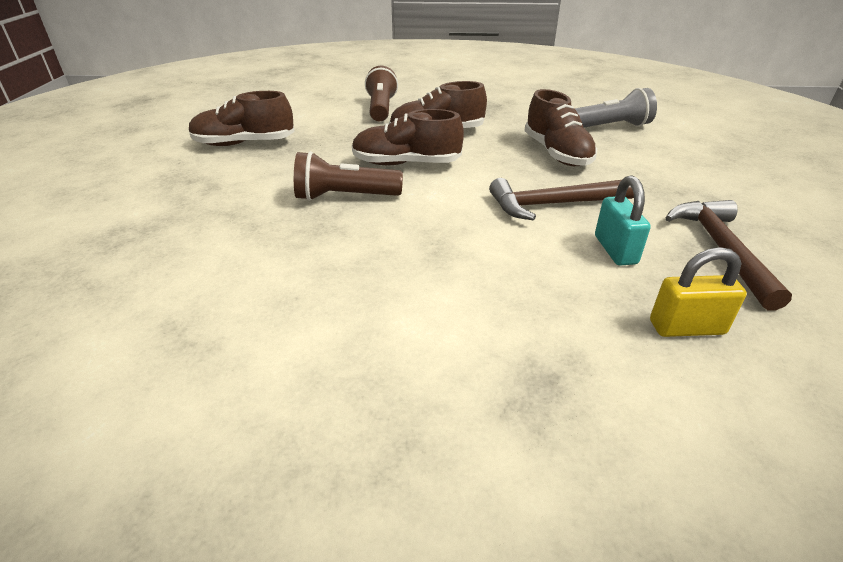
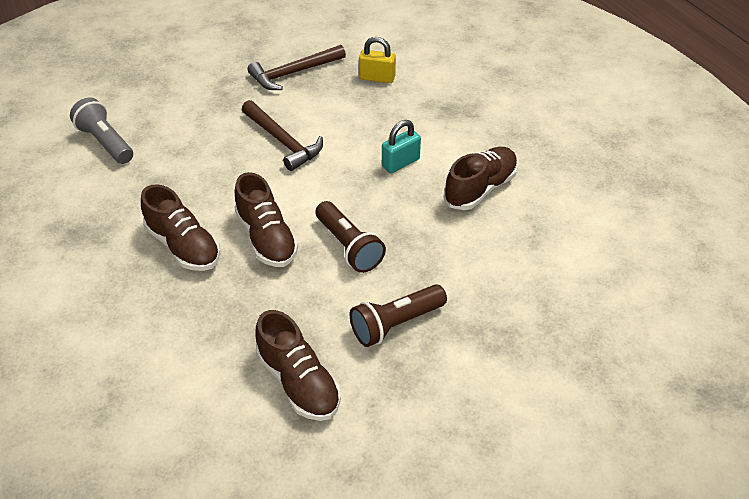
camera: 120 degrees left, 10 degrees up
(381, 108) = (131, 322): brown flashlight -> brown flashlight (396, 324)
(557, 153) = (189, 160): brown shoe -> brown shoe (480, 188)
(615, 250) = (323, 107): turquoise padlock -> turquoise padlock (400, 163)
(686, 327) = (377, 78): yellow padlock -> yellow padlock turned 45 degrees counterclockwise

